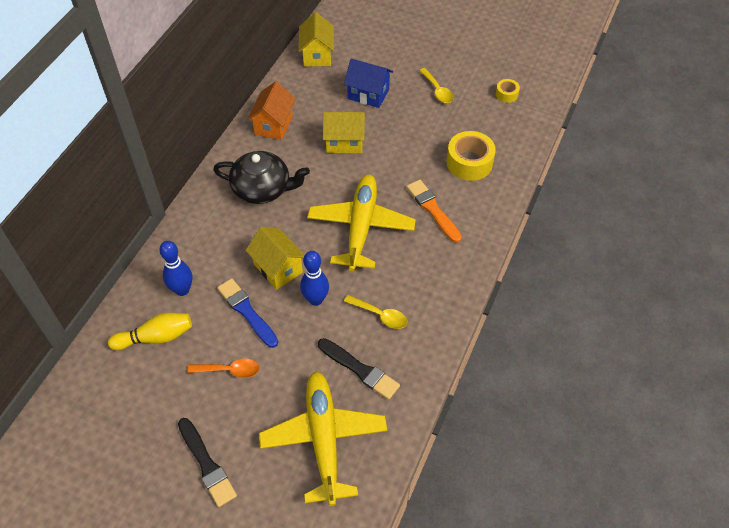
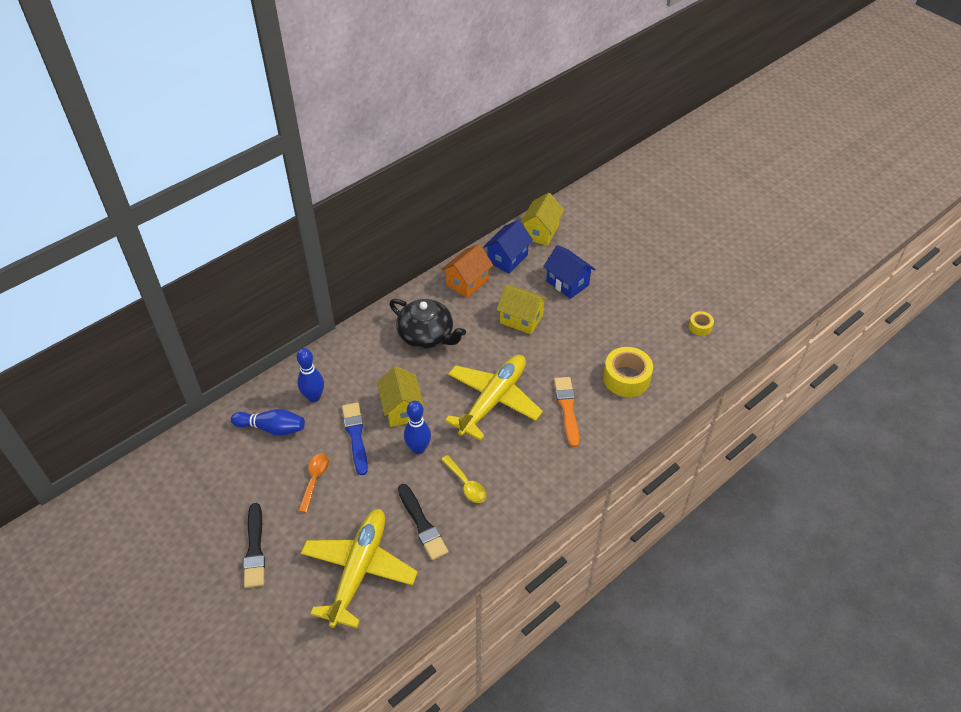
camera: 25 degrees right, 5 degrees down
(156, 337) = (272, 428): yellow bowling pin -> blue bowling pin
(229, 370) = (315, 479): orange spoon -> orange spoon turned 105 degrees counterclockwise
(299, 90) = (507, 258): none -> blue house
(437, 90) = (634, 301): yellow spoon -> none

